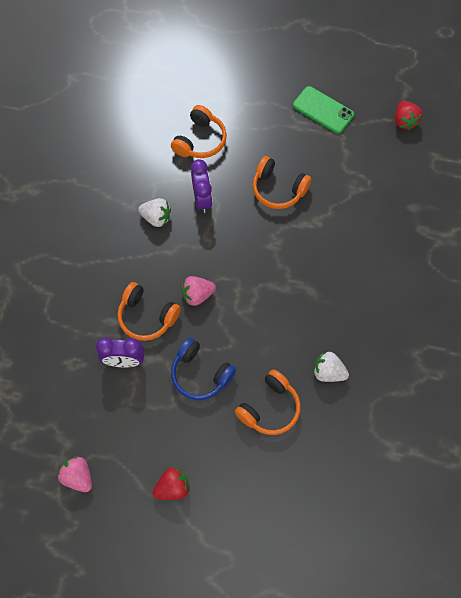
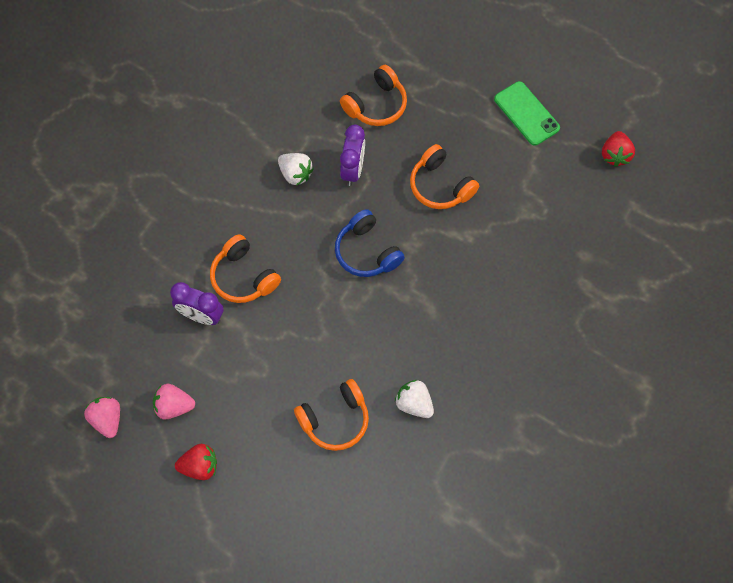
camera: 20 degrees right, 0 degrees up
(197, 295) = (306, 272): pink strawberry -> pink strawberry (174, 406)
(200, 374) = (276, 357): blue headphones -> blue headphones (367, 252)

